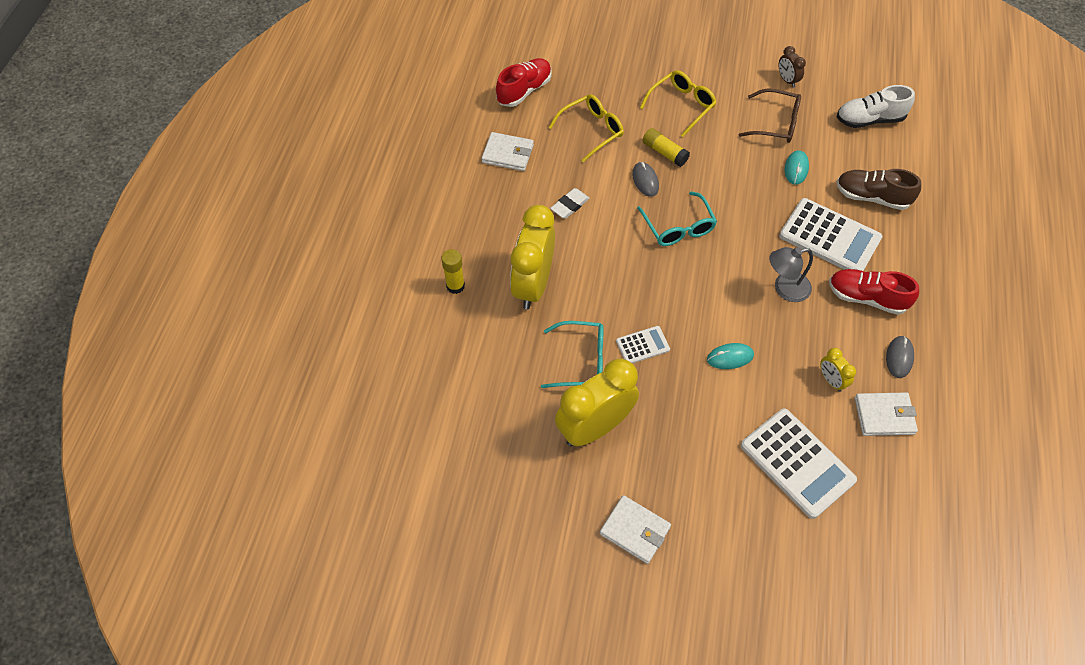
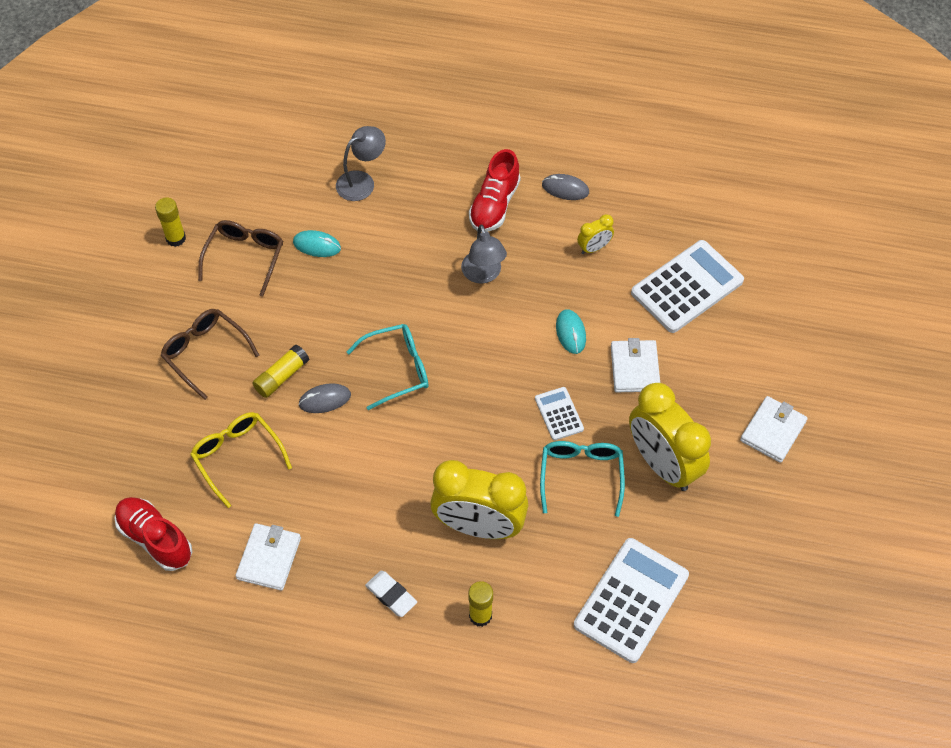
camera: 90 degrees left, 0 degrees up
(570, 205) = (359, 484): white eraser -> white eraser (391, 595)
(682, 105) = (205, 353): yellow glasses -> brown glasses
(787, 80) = (176, 238): brown clock -> yellow glue stick
(829, 237) = (415, 226): white calculator -> white calculator (631, 600)
(869, 119) = (248, 167): white shoe -> none
(871, 197) = (362, 181): brown shoe -> grey lamp
(884, 415) = (630, 210): white wallet -> white wallet (634, 368)

